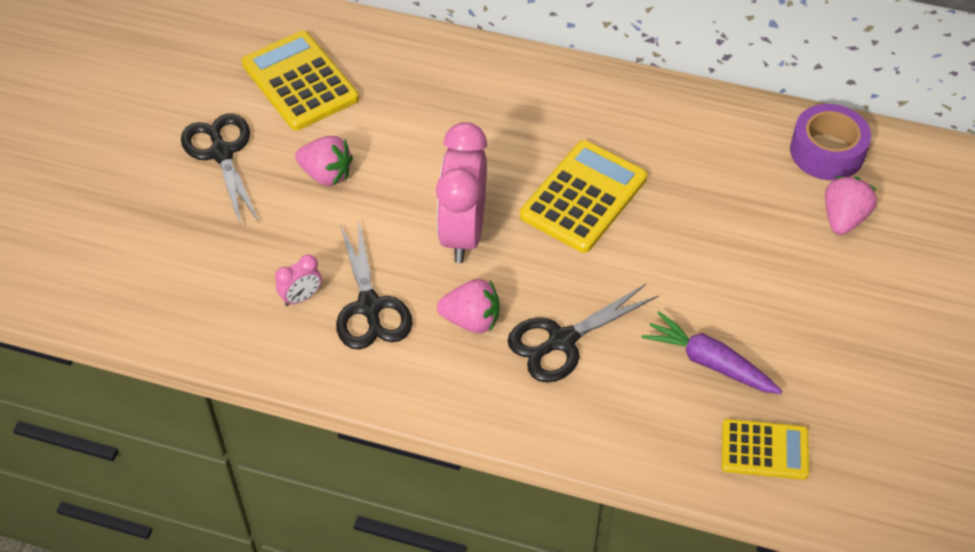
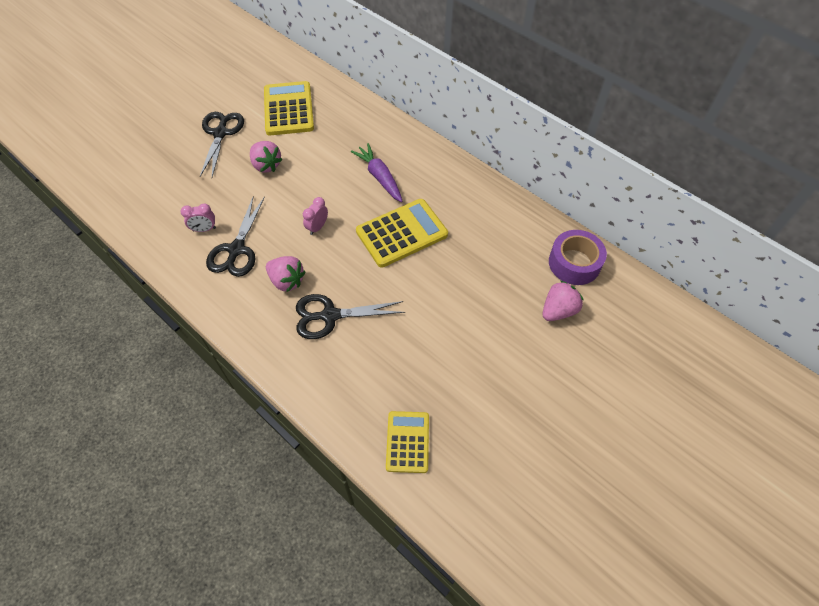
camera: 25 degrees right, 5 degrees up
(462, 233) = (317, 227): pink clock -> pink clock, size x0.44
(709, 362) = (410, 368): purple carrot -> purple carrot (379, 177)
(764, 450) = (408, 442): yellow calculator -> yellow calculator turned 120 degrees counterclockwise

